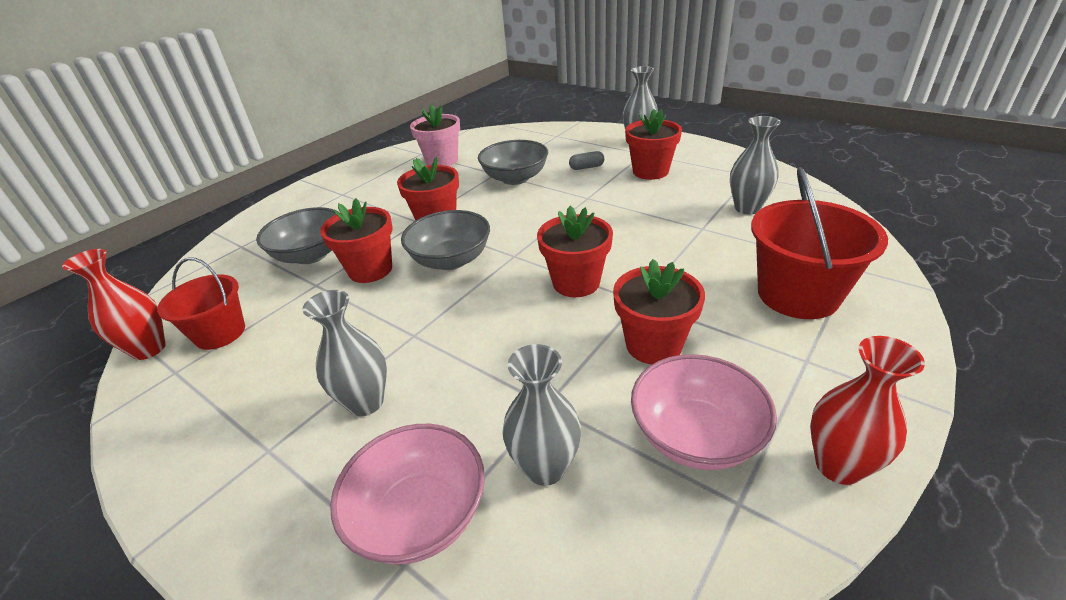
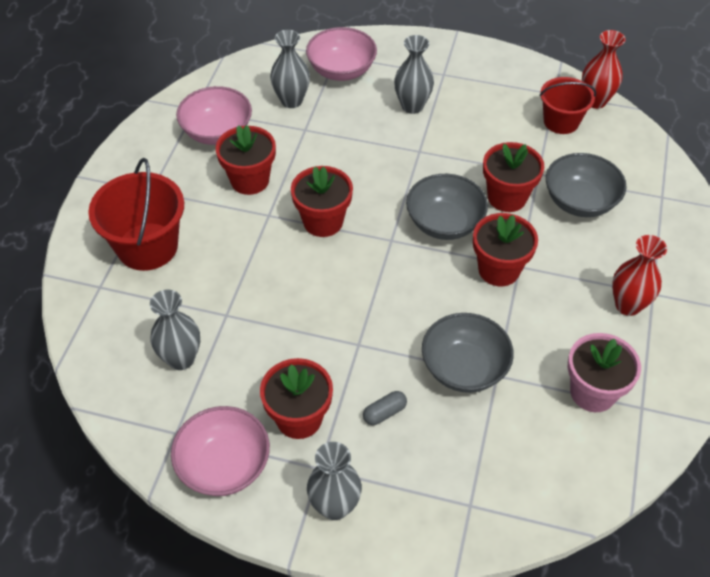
camera: 155 degrees right, 15 degrees up
(711, 160) = (224, 465): none -> pink bowl
(838, 466) = (145, 135): red vase -> red vase (628, 305)

